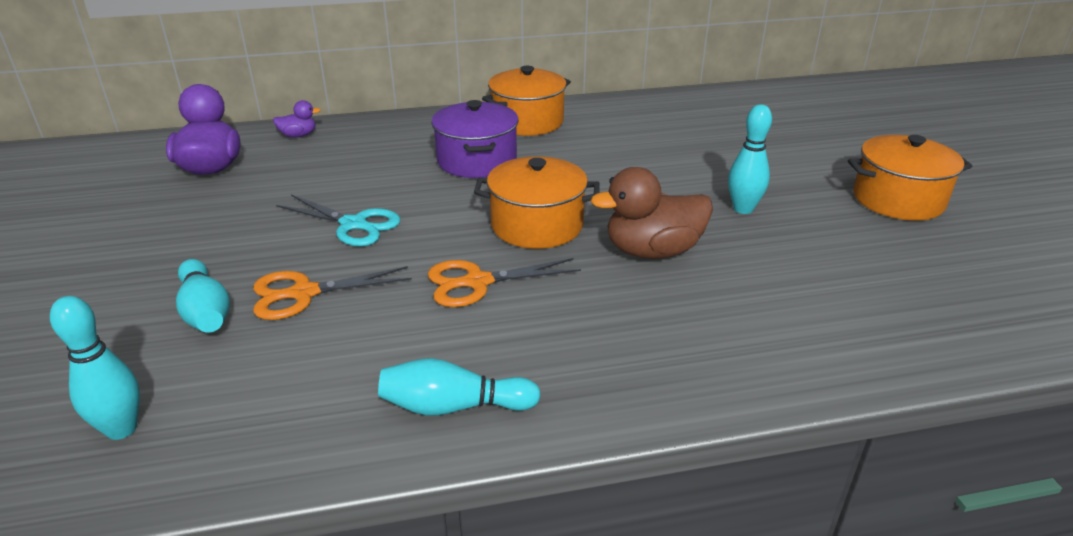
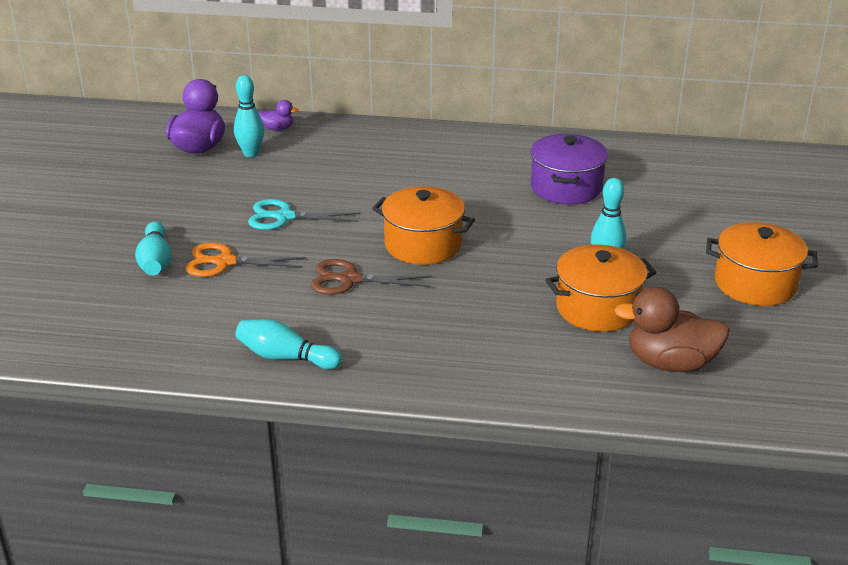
camera: 20 degrees right, 0 degrees up
(121, 429) = (83, 323): turquoise bowling pin -> turquoise bowling pin (251, 153)
(354, 225) = (284, 217): turquoise scissors -> turquoise scissors turned 135 degrees clockwise
(477, 161) = (410, 179): purple pot -> purple pot (566, 187)
(477, 282) = (349, 279): orange scissors -> brown scissors
(527, 122) = (478, 148): orange pot -> orange pot (597, 308)
(652, 251) = (499, 284): brown duck -> brown duck (670, 363)

